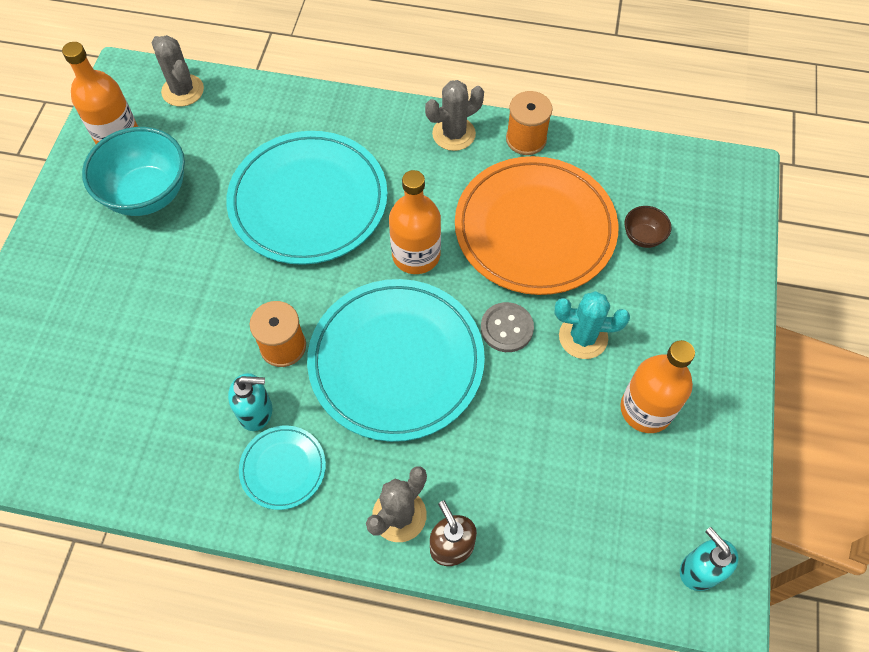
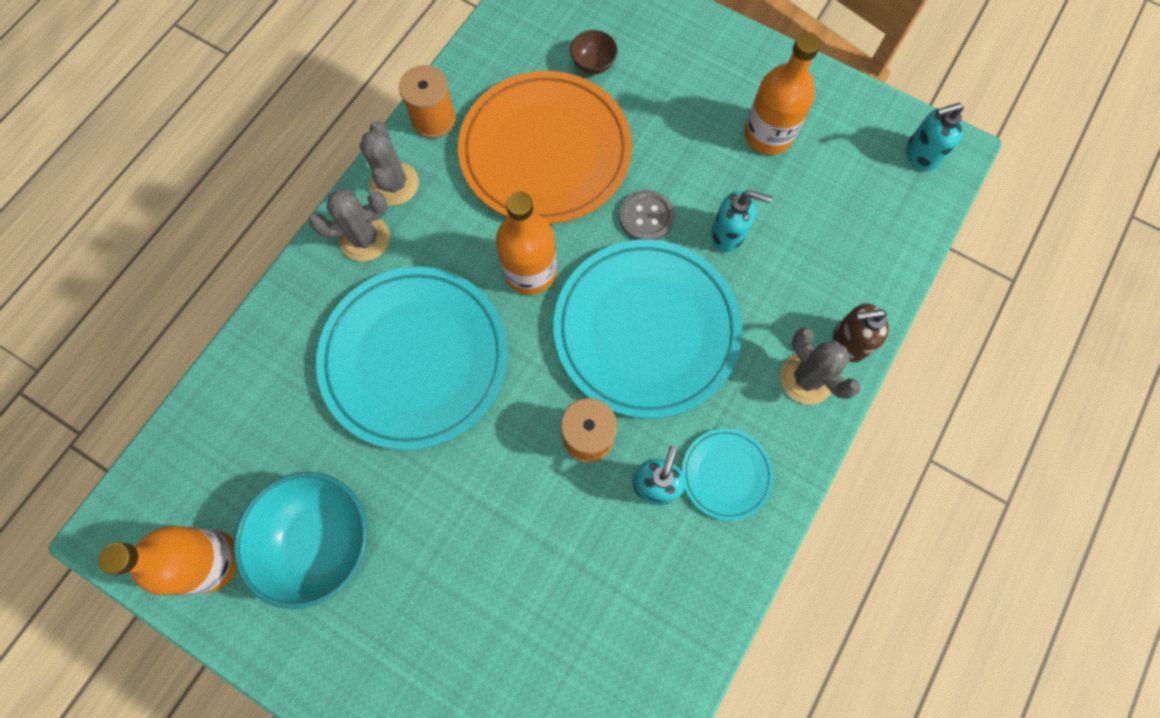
camera: 70 degrees left, 10 degrees up
(183, 90) = (180, 461): grey cactus -> grey cactus (365, 238)
(520, 403) = (728, 234): none -> turquoise soap dispenser
(583, 337) = (679, 156): turquoise cactus -> none

